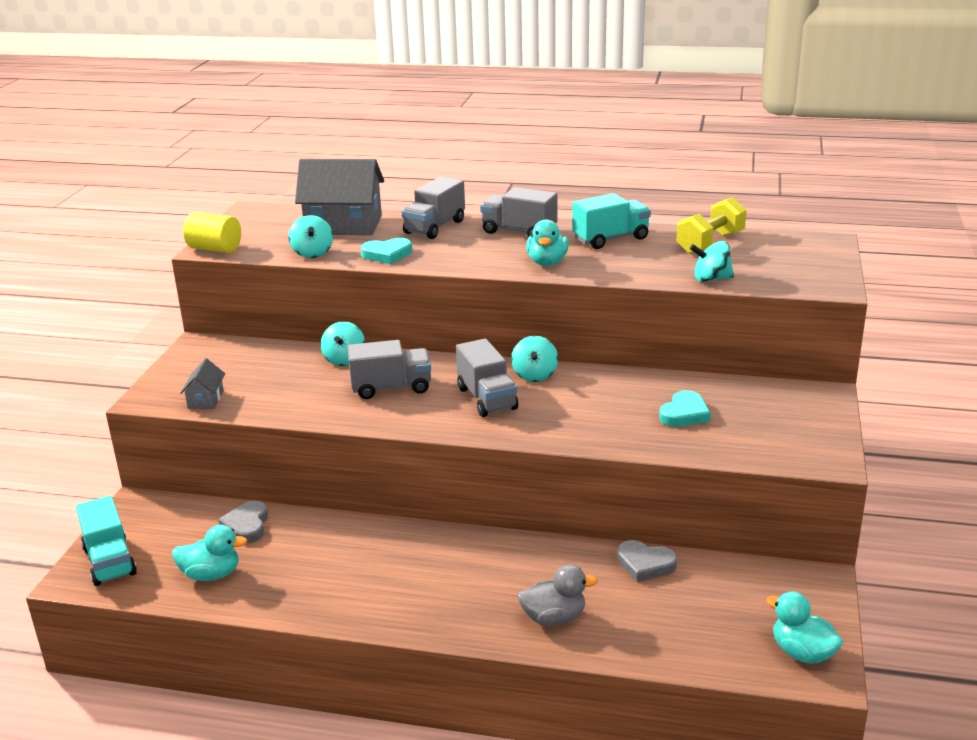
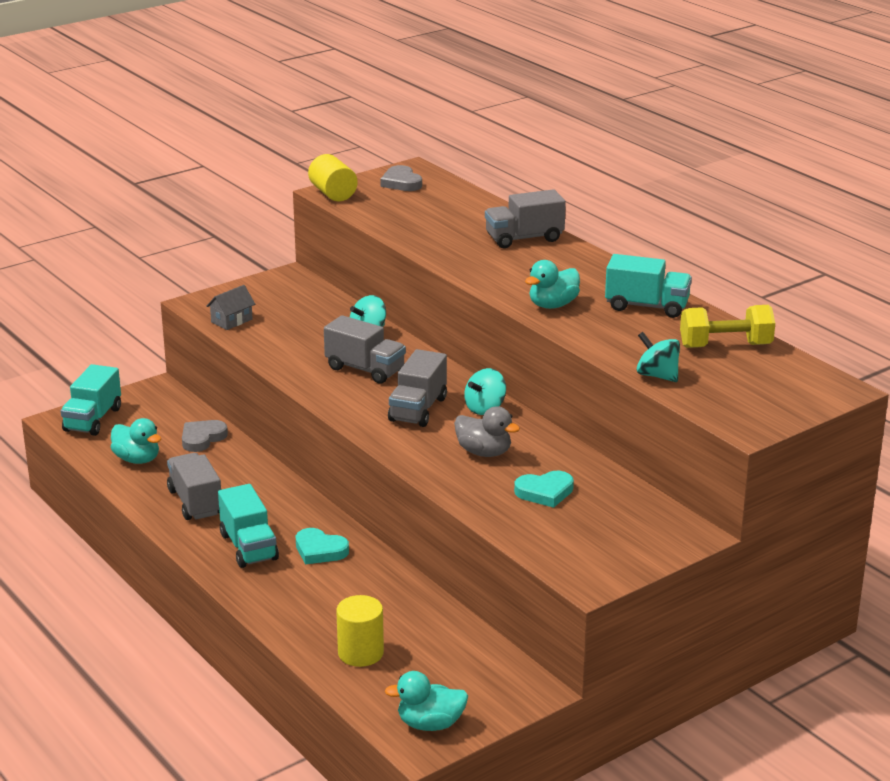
camera: 40 degrees right, 0 degrees up
(312, 253) = (394, 224): turquoise spinning top -> none
(343, 225) = (458, 209): grey house -> none
(387, 254) = (445, 248): turquoise heart -> turquoise heart (320, 550)
(434, 595) = (249, 547): none -> turquoise truck
(519, 231) = (584, 269): grey truck -> grey truck (195, 502)
(554, 618) = (301, 604): grey duck -> grey duck (484, 452)
(645, 564) = (422, 607): grey heart -> grey heart (401, 182)
(662, 629) = (360, 653): none -> yellow cylinder
(802, 653) = (430, 724): turquoise duck -> turquoise duck turned 90 degrees counterclockwise

